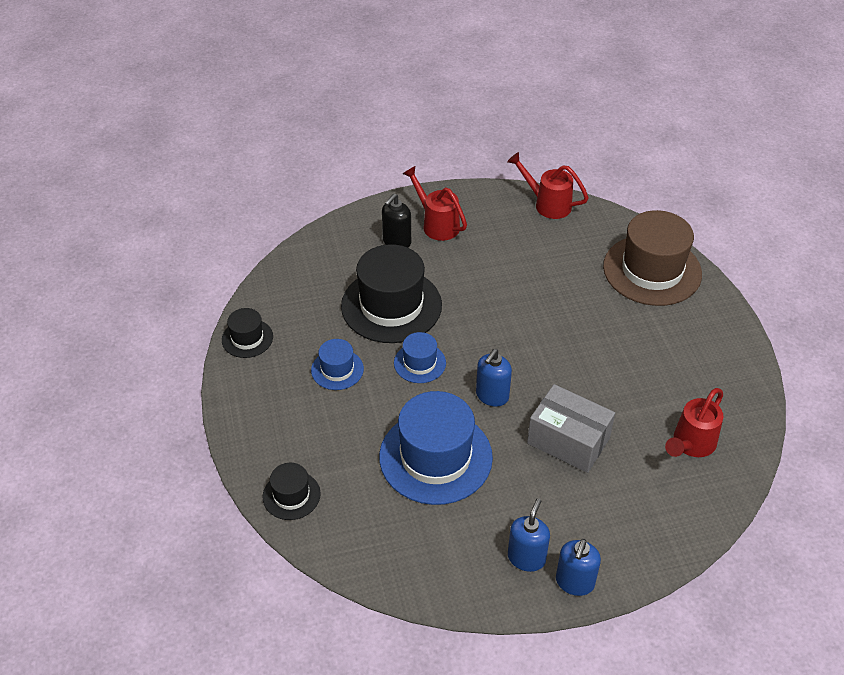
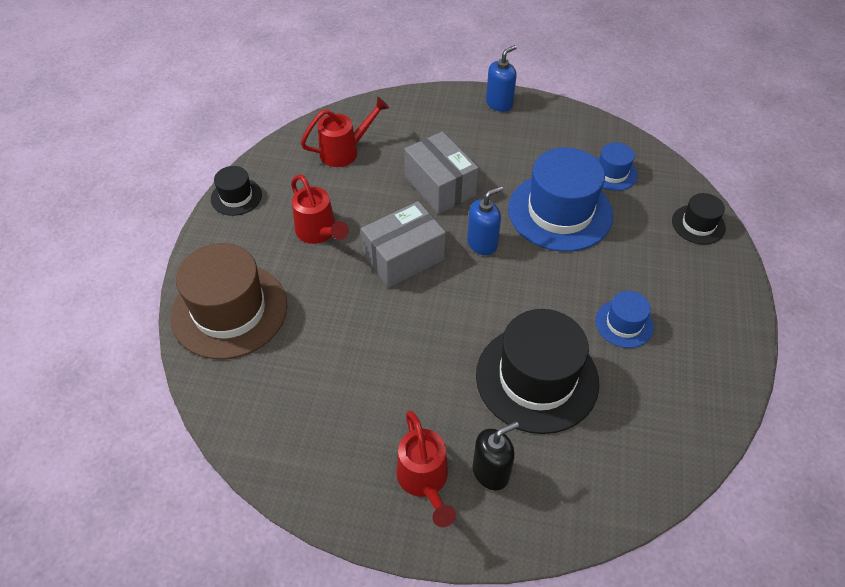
camera: 155 degrees left, 5 degrees up
(247, 338) = (718, 399): black hat -> black hat (236, 197)
(419, 363) = (535, 299): blue hat -> blue hat (612, 173)
(526, 558) = (524, 126): blue soap dispenser -> none
(547, 204) = (265, 453): red watering can -> red watering can (319, 232)
(552, 358) = (404, 257): none -> grey box

